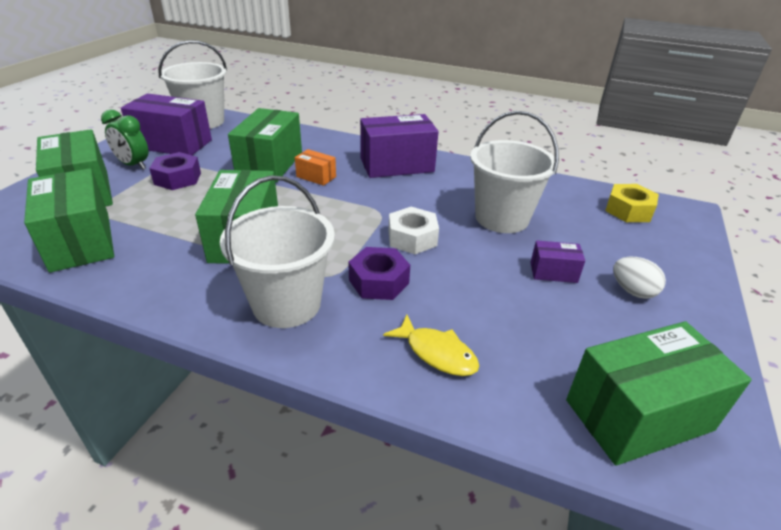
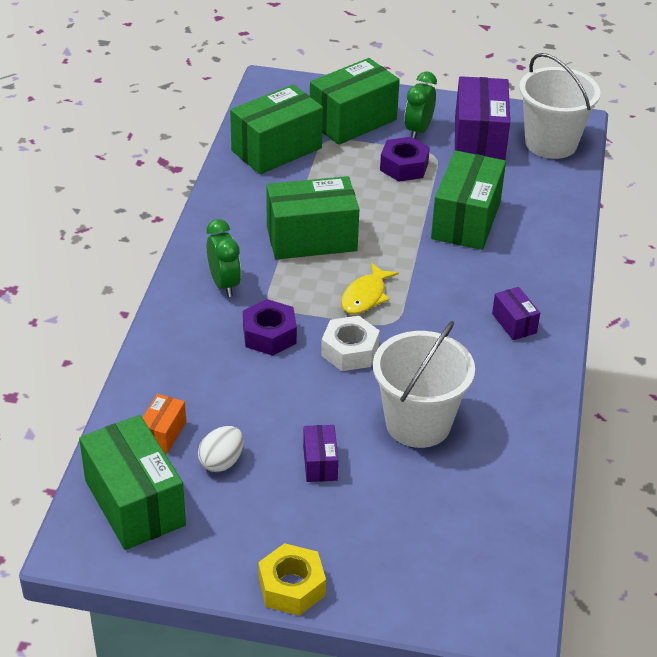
camera: 80 degrees right, 5 degrees up
(270, 164) = (466, 220): green box -> green box turned 75 degrees counterclockwise
(286, 304) = (224, 284): white bucket -> green clock
(316, 177) = (452, 261): orange box -> orange box (163, 434)
(397, 165) = (514, 323): purple box -> purple box, size x0.48
(437, 353) = (183, 380): yellow fish -> yellow fish (365, 296)
(628, 210) = (486, 553): yellow nut -> yellow nut (291, 587)
(632, 291) = (304, 527): white egg -> white egg (221, 462)

